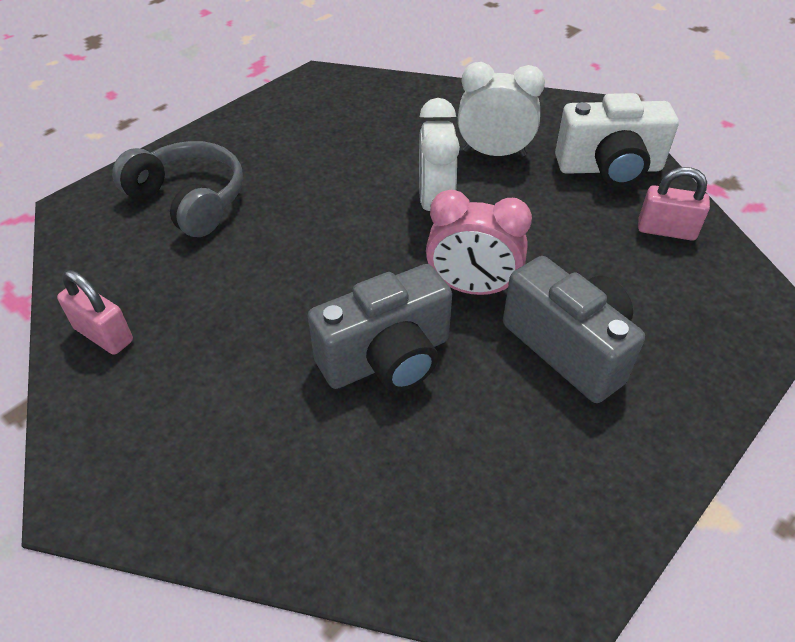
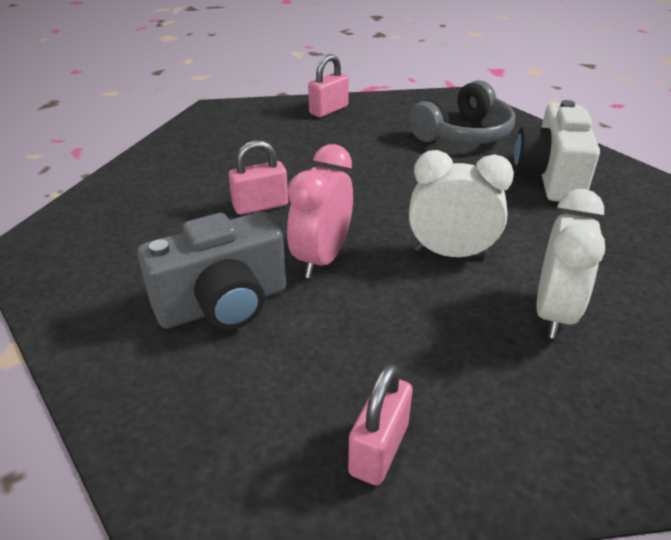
camera: 100 degrees right, 10 degrees down
(387, 358) = (260, 206): grey camera -> pink padlock
(609, 168) = (528, 427): white camera -> white camera (550, 177)

